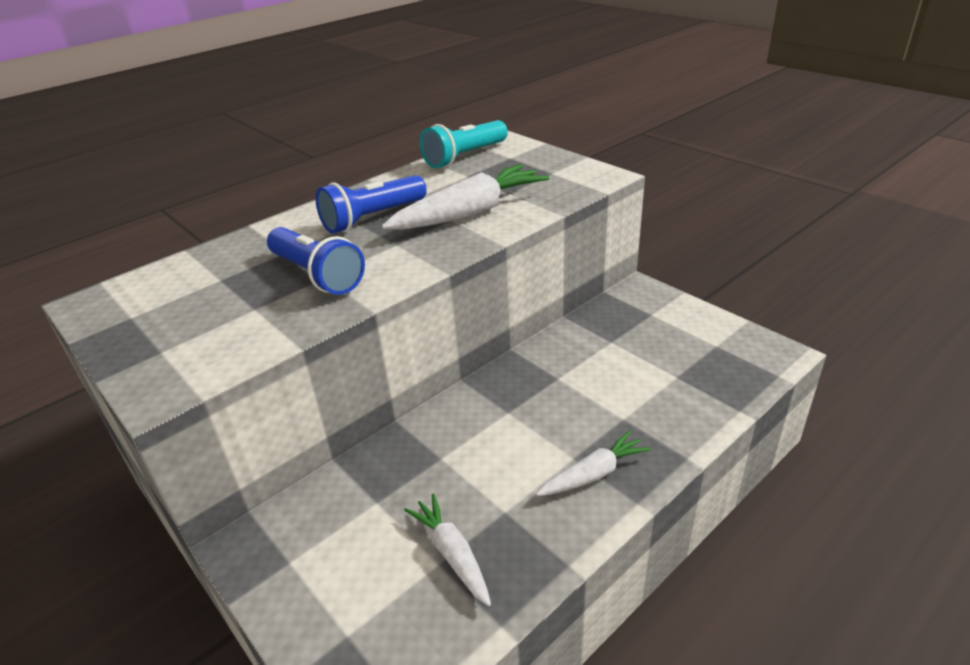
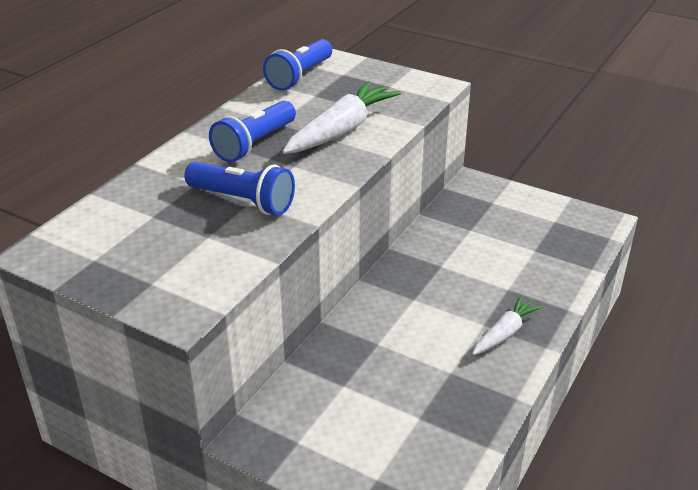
camera: 20 degrees left, 0 degrees up
(452, 554) = (426, 409): white carrot -> none
(465, 157) = (300, 76): turquoise flashlight -> blue flashlight

